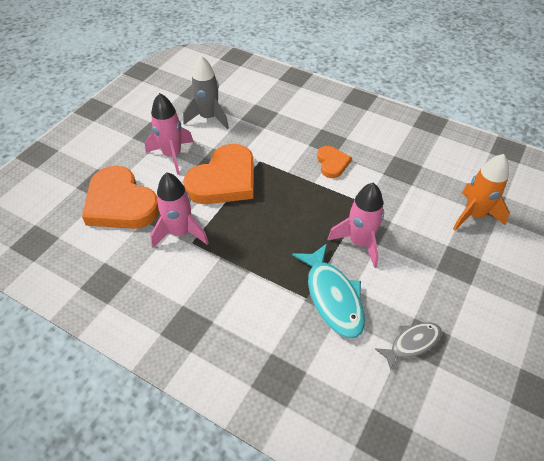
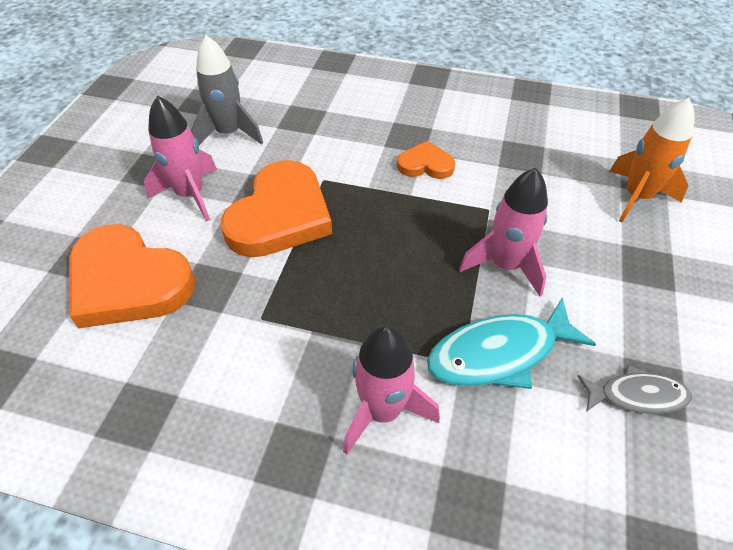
camera: 15 degrees left, 0 degrees up
(180, 233) = (238, 307): pink rocket -> pink rocket (382, 411)
(332, 163) = (425, 164): orange heart -> orange heart turned 60 degrees counterclockwise
(332, 297) = (499, 353): turquoise fish -> turquoise fish turned 105 degrees clockwise
(412, 343) = (637, 395): grey fish -> grey fish turned 45 degrees clockwise

